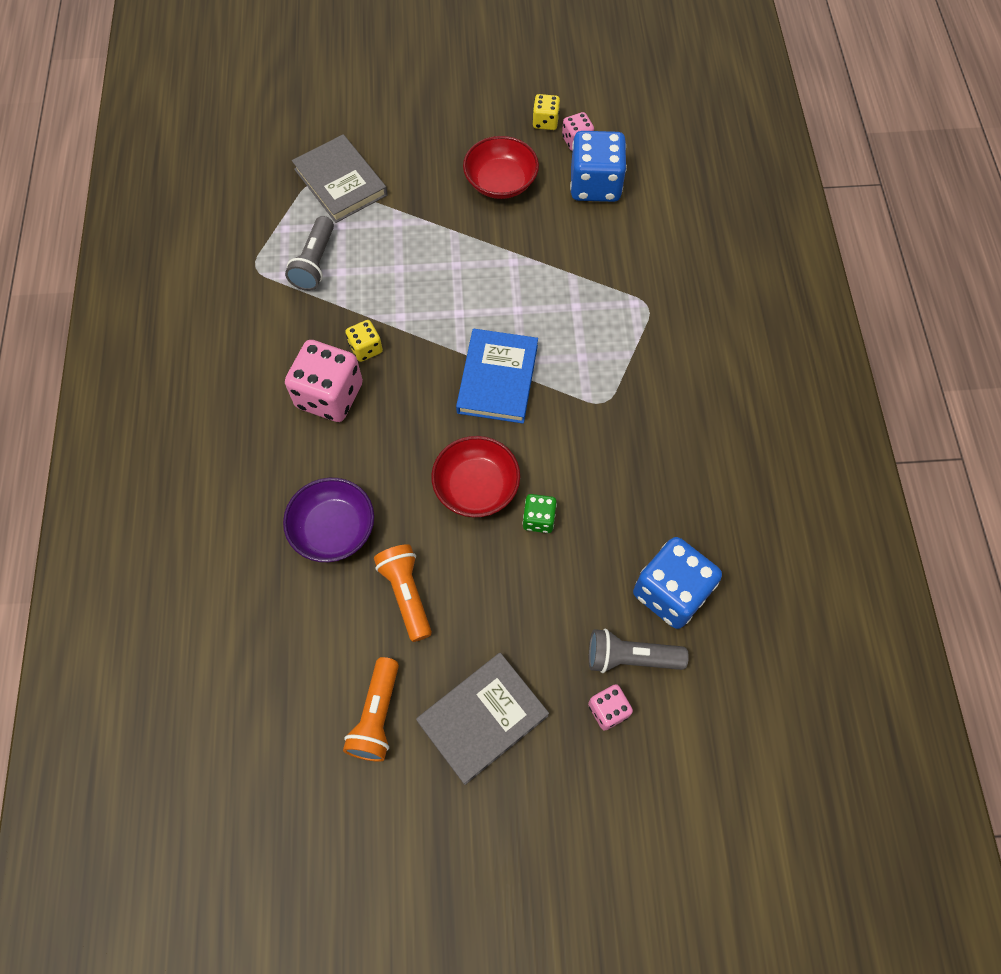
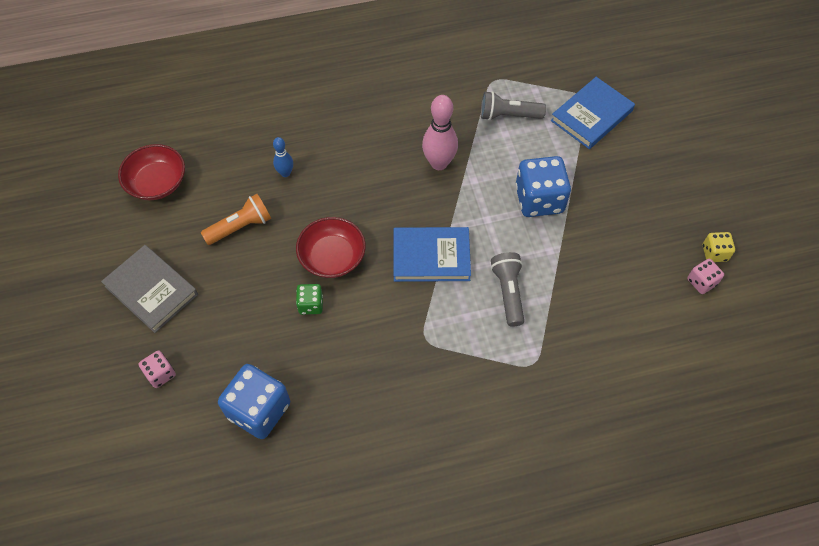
camera: 80 degrees right, 5 degrees down
(329, 395) = (393, 149): pink dice -> none
(333, 529) = (285, 173): purple bowl -> blue bowling pin
(340, 182) = (591, 116): grey book -> blue book
(366, 348) = (439, 163): yellow dice -> pink bowling pin
(377, 716) = (151, 225): orange flashlight -> none
(500, 182) = (632, 228): red bowl -> red bowl (157, 183)
(595, 185) = (655, 304): blue dice -> blue dice (539, 199)
(630, 657) = (202, 385): grey flashlight -> grey flashlight (508, 292)

